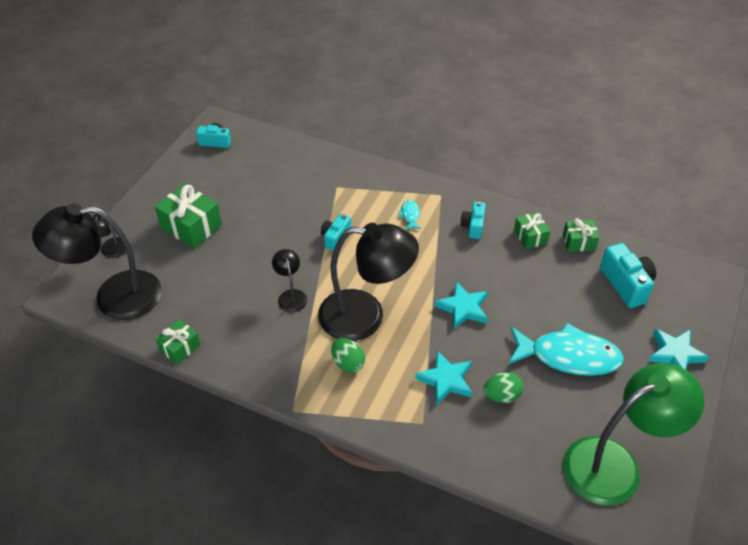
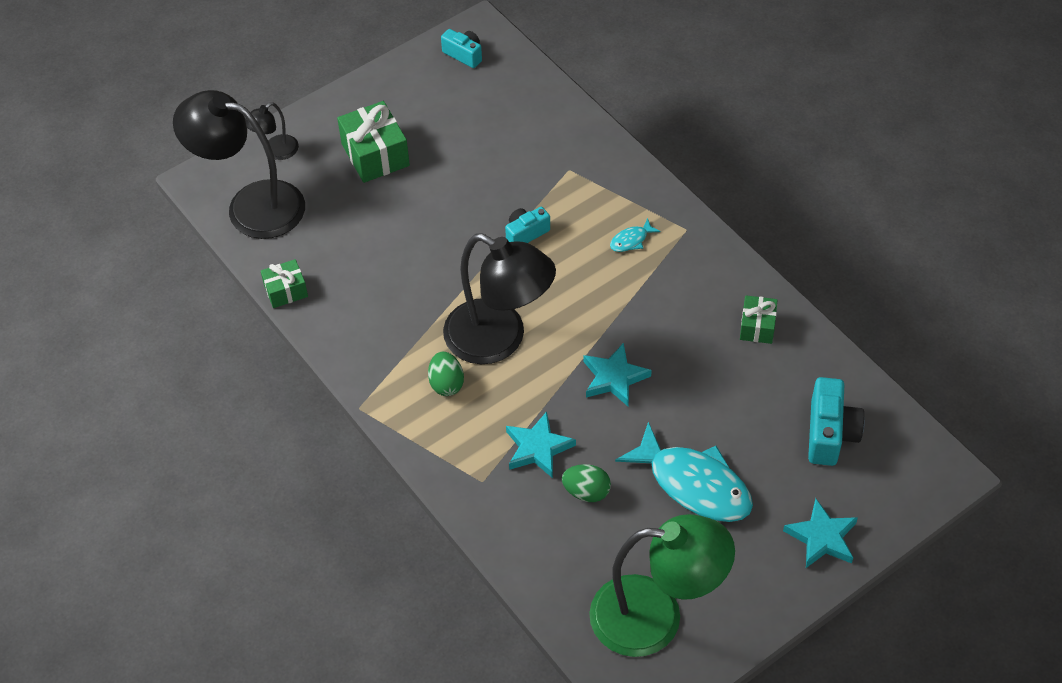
camera: 30 degrees right, 5 degrees up
(291, 296) = (434, 282): black lamp -> none
(410, 215) = (631, 240): turquoise fish -> turquoise fish turned 150 degrees counterclockwise
(473, 226) = (697, 285): turquoise camera -> none
(578, 242) = (812, 358): green gift -> none

